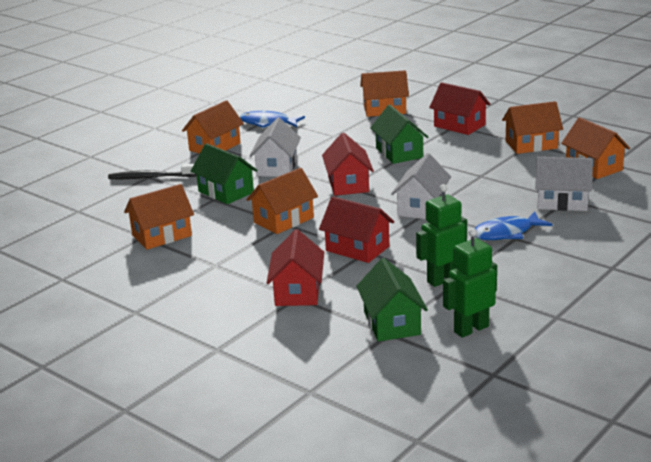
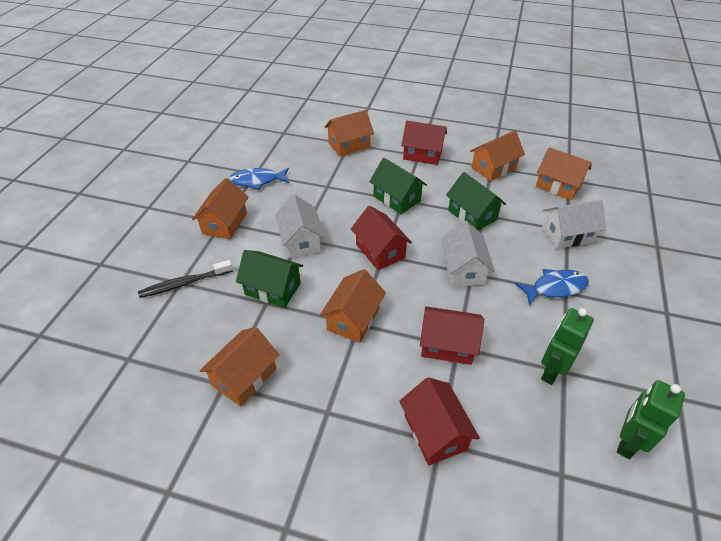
camera: 25 degrees left, 20 degrees up
(392, 323) = (554, 456): green house -> green house (472, 215)
(506, 233) = (555, 288): blue fish -> blue fish turned 150 degrees counterclockwise

